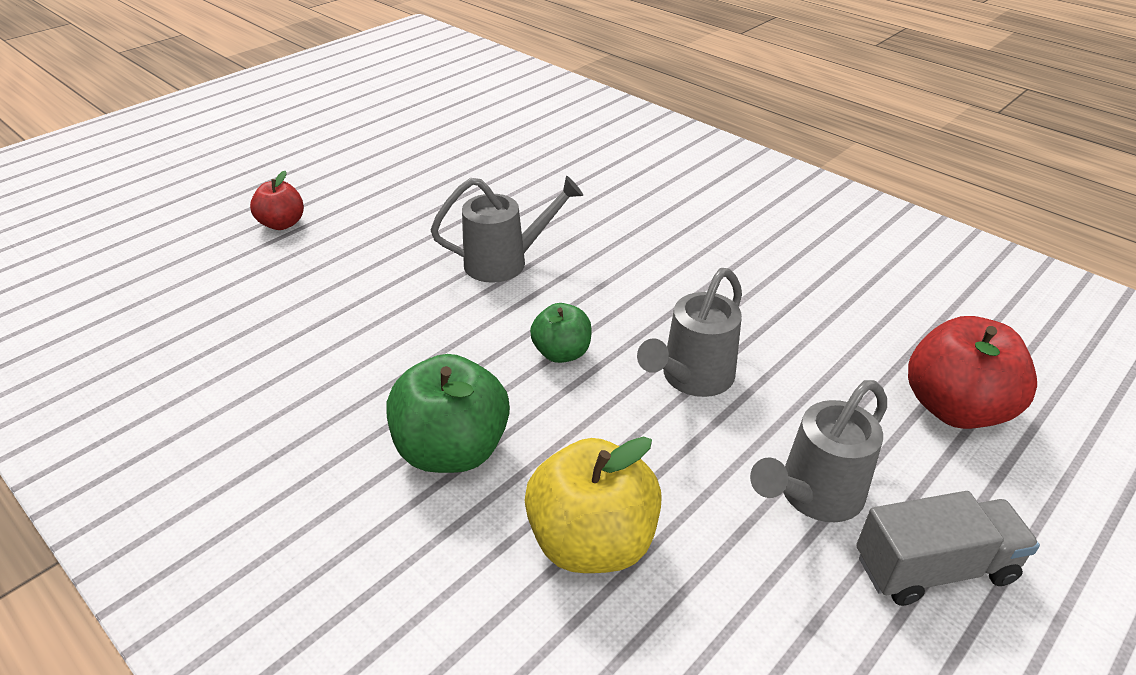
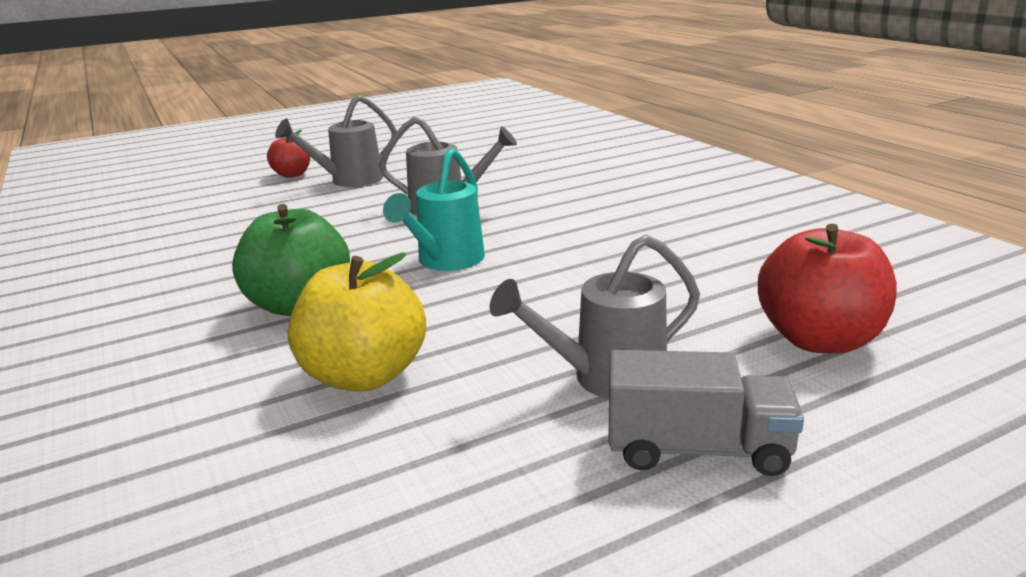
camera: 20 degrees right, 15 degrees down
(562, 353) = (446, 261): green apple -> turquoise watering can
(692, 378) = (552, 288): grey watering can -> grey watering can (349, 180)

